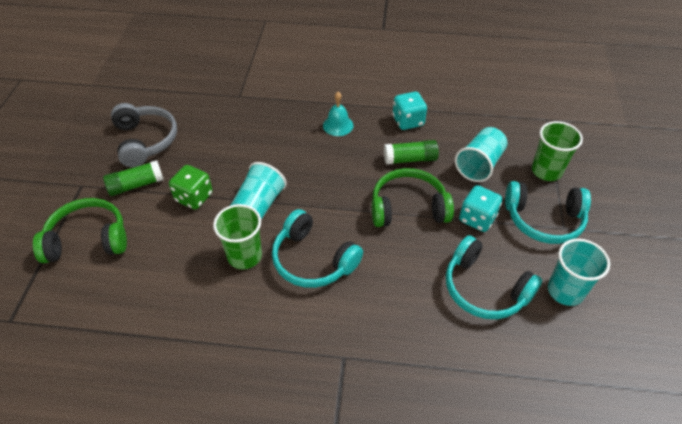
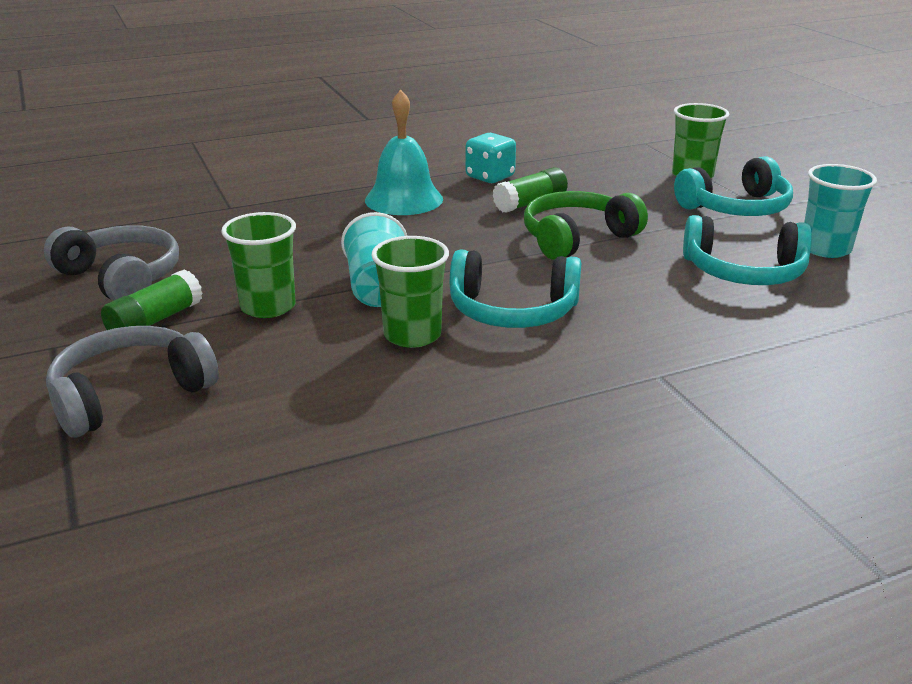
camera: 30 degrees left, 20 degrees down
(88, 239) = (130, 395): green headphones -> grey headphones
(194, 197) = (268, 307): green dice -> green cup
(338, 125) = (404, 199): turquoise bell -> turquoise bell, size x1.69
(477, 218) = (666, 225): turquoise dice -> none
(479, 165) = (616, 188): turquoise cup -> none

